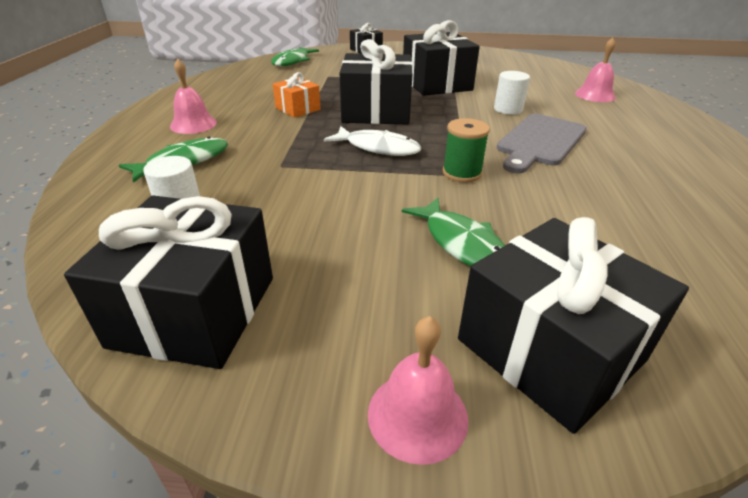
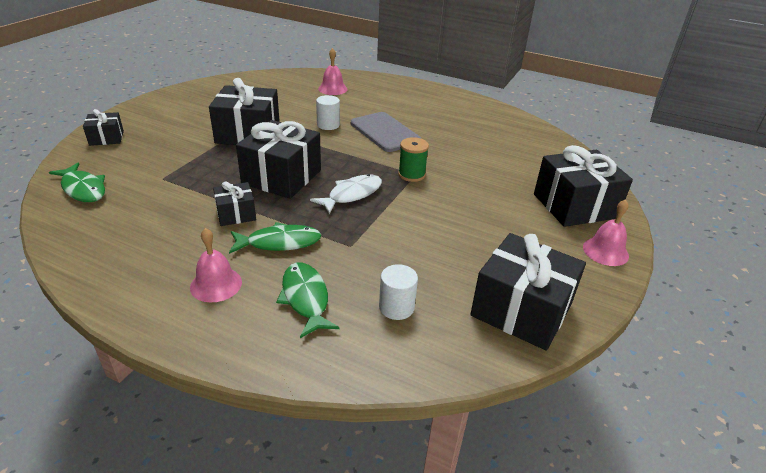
camera: 70 degrees left, 0 degrees up
(298, 109) = (236, 214): orange gift -> black gift
(461, 243) = (489, 201): green fish -> green fish (279, 243)

